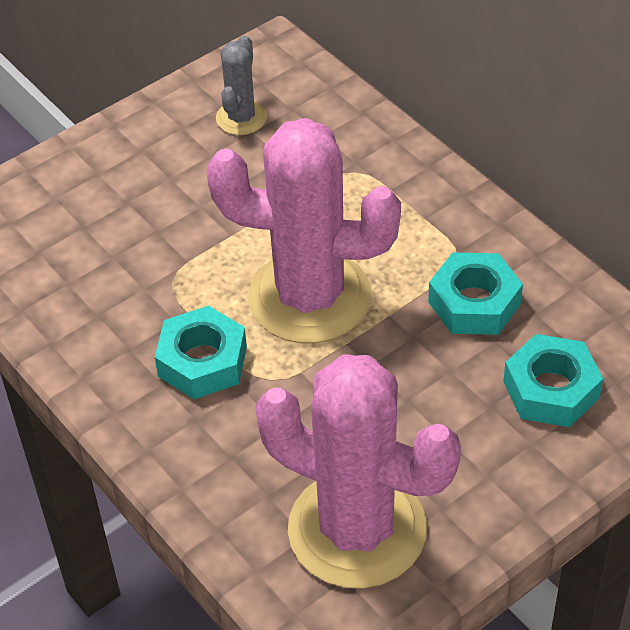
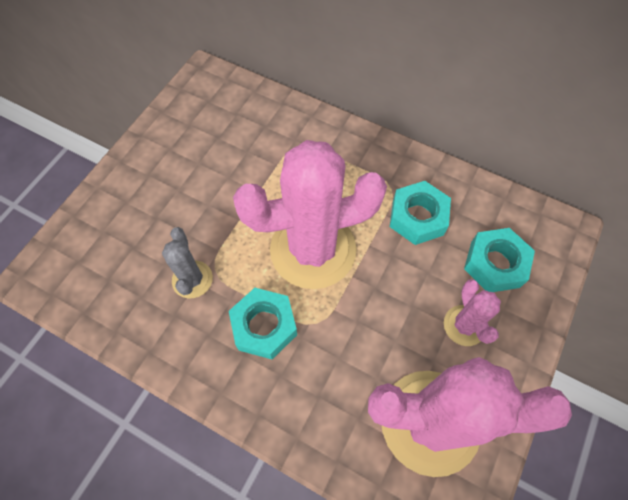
camera: 25 degrees left, 15 degrees up
(241, 118) = (206, 130): grey cactus -> grey cactus (192, 279)
(465, 444) = (464, 325): none -> pink cactus

